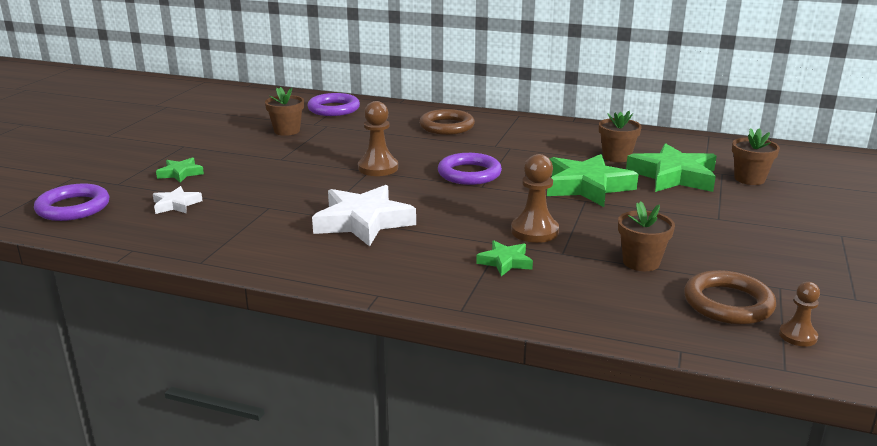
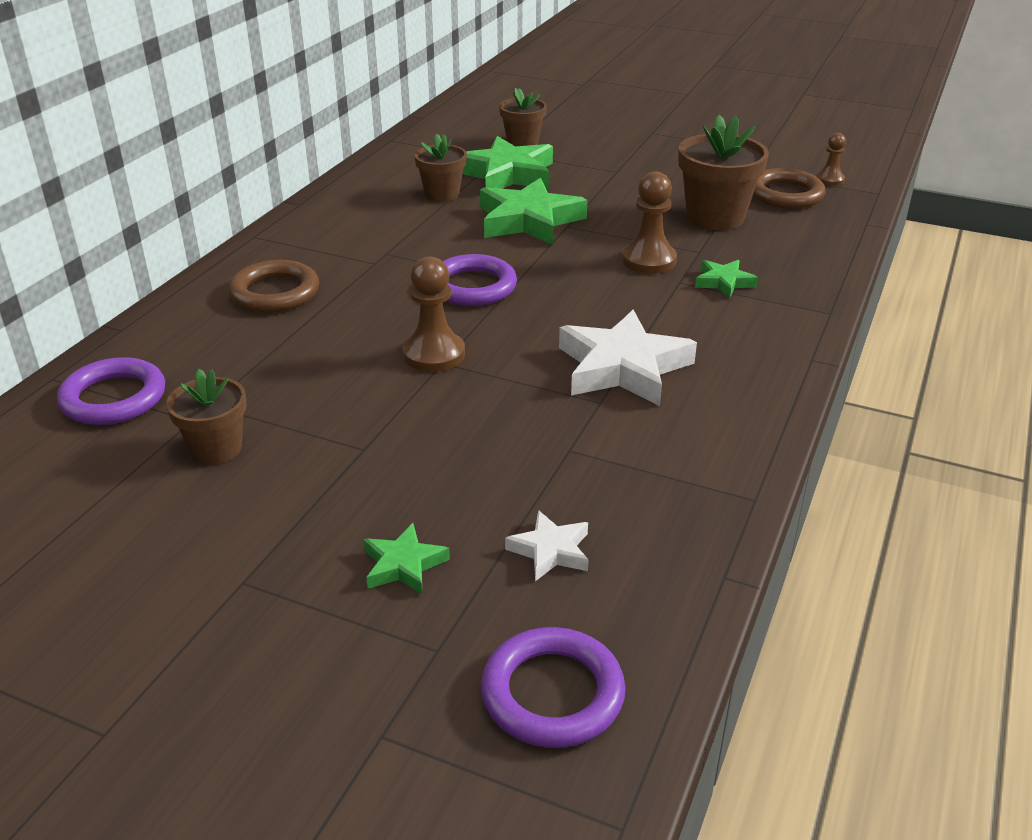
camera: 85 degrees left, 10 degrees up
(641, 262) = (715, 217): brown flower pot -> brown flower pot, size x1.61

